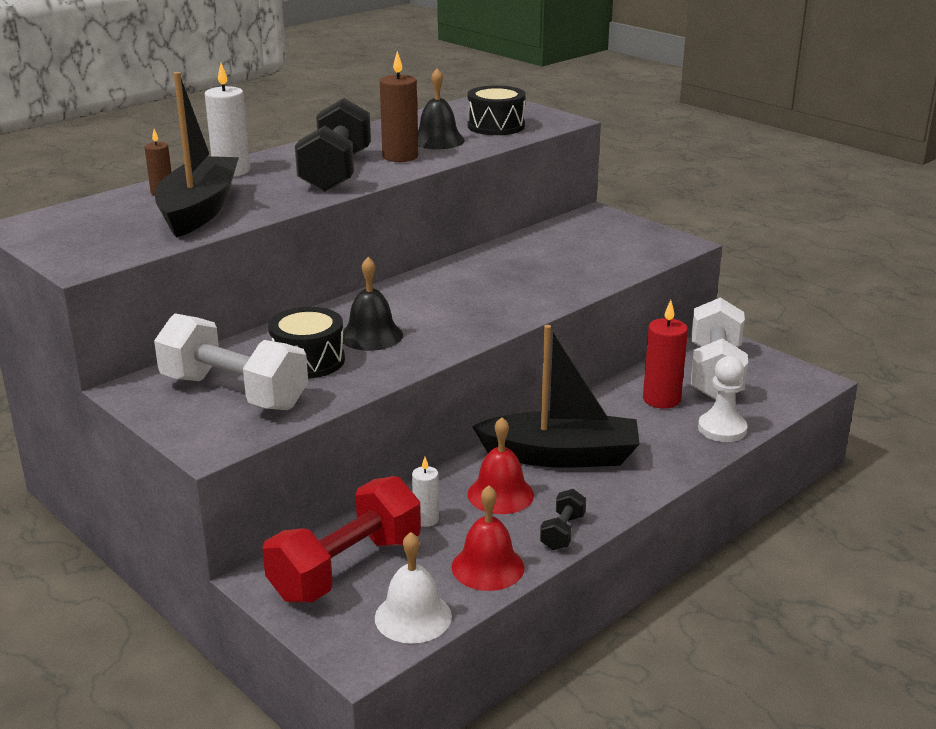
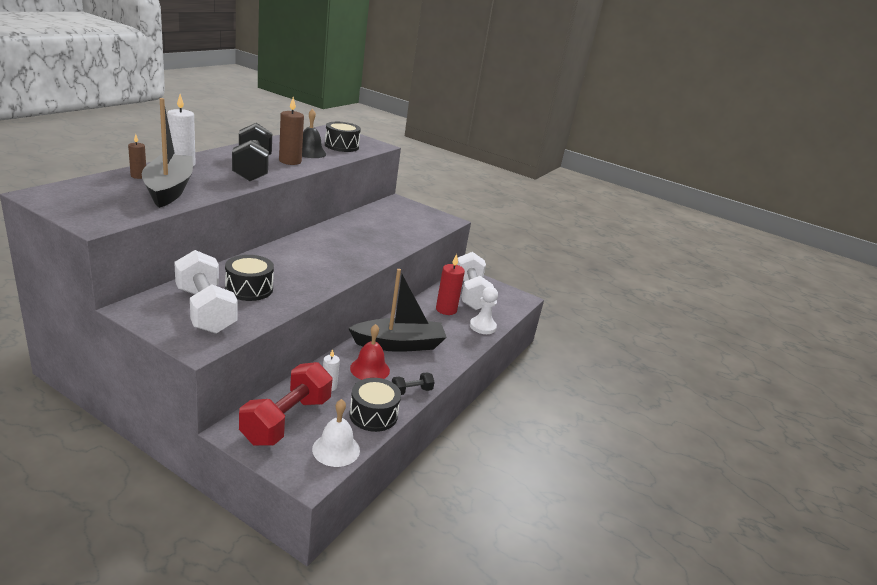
camera: 20 degrees left, 0 degrees up
(234, 392) = (205, 310): white dumbbell -> white dumbbell turned 45 degrees clockwise
(371, 335) = (285, 273): black bell -> none
(488, 567) = (373, 415): red bell -> black drum
(562, 532) = (411, 391): black dumbbell -> black dumbbell turned 60 degrees clockwise

